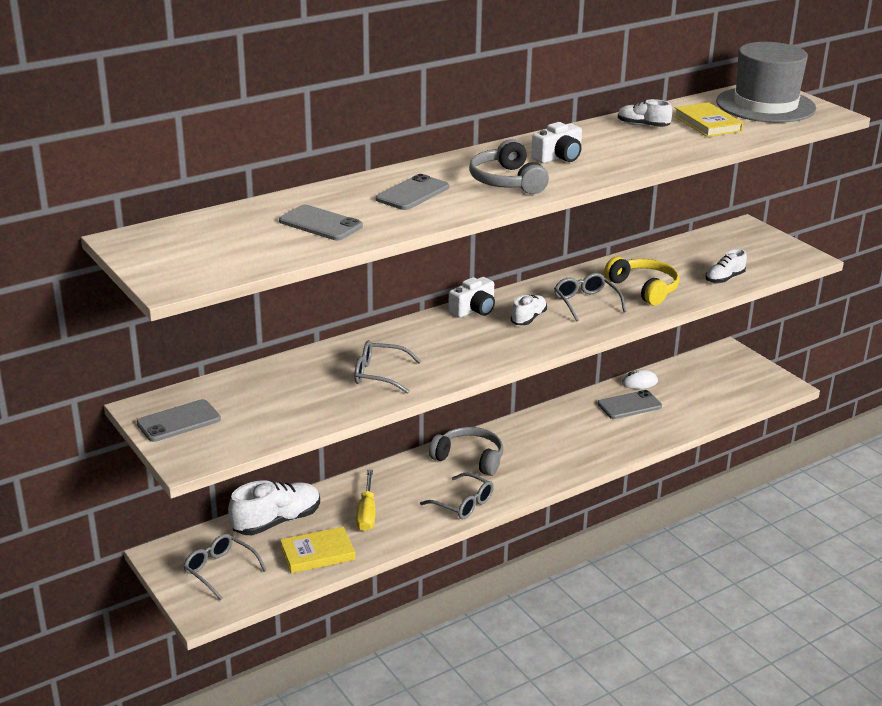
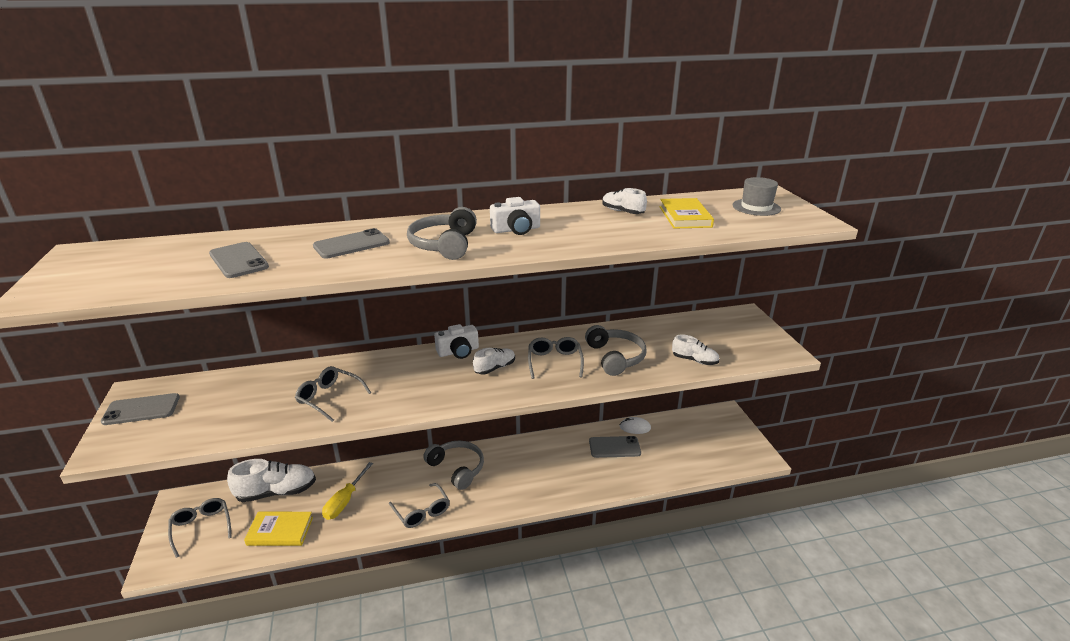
camera: 20 degrees right, 0 degrees up
(644, 288) = (615, 357): yellow headphones -> grey headphones
(724, 279) = (694, 360): white shoe -> white shoe turned 135 degrees counterclockwise
(765, 105) = (756, 207): grey hat -> grey hat, size x0.50

